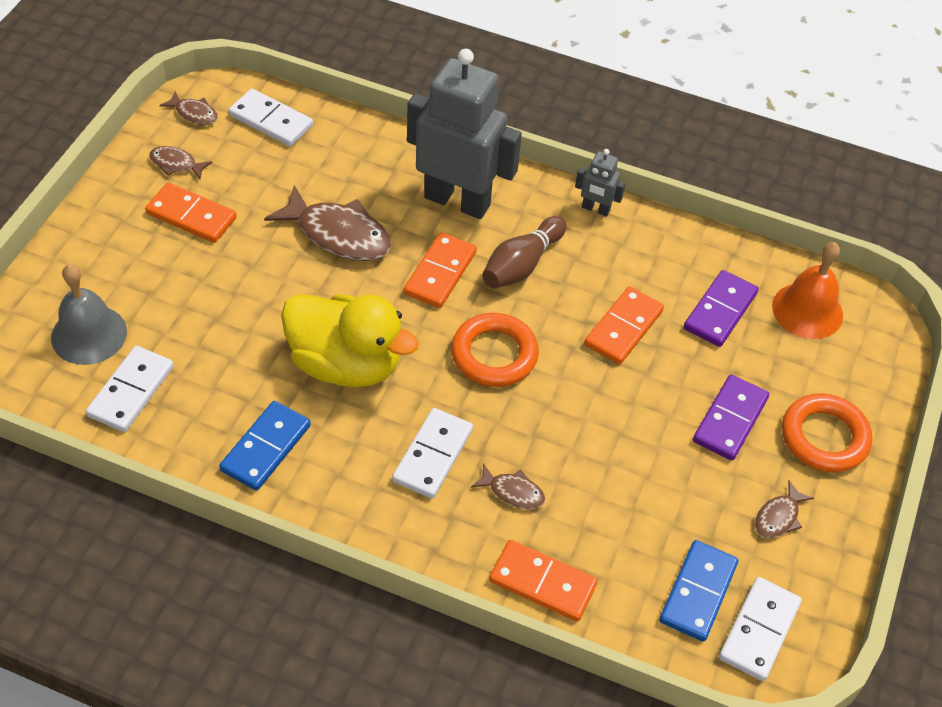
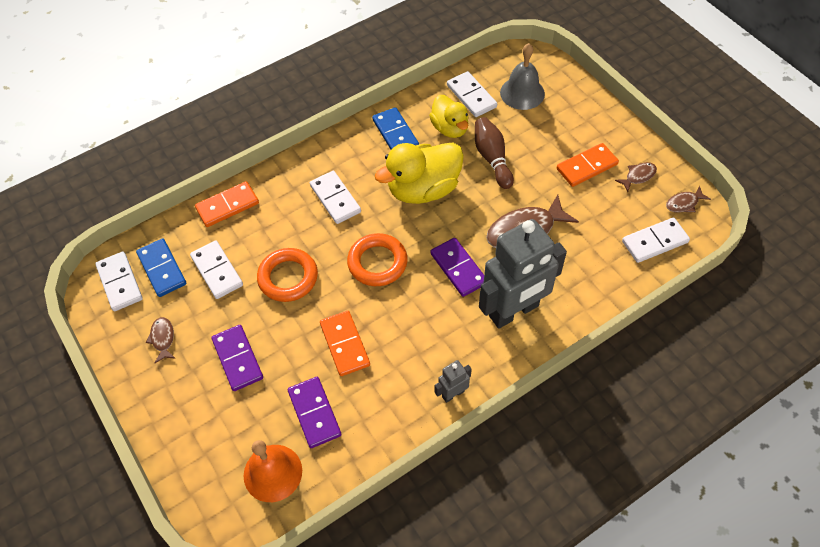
camera: 130 degrees right, 5 degrees up
(213, 387) = (450, 128): none -> yellow duck
(440, 273) = (458, 268): orange domino -> purple domino
(513, 492) = (285, 222): brown fish -> none
(521, 265) = (434, 317): brown bowling pin -> brown bowling pin (492, 158)
(646, 523) = (217, 271): none -> white domino
(824, 437) = (183, 404): orange ring -> orange ring (288, 277)

